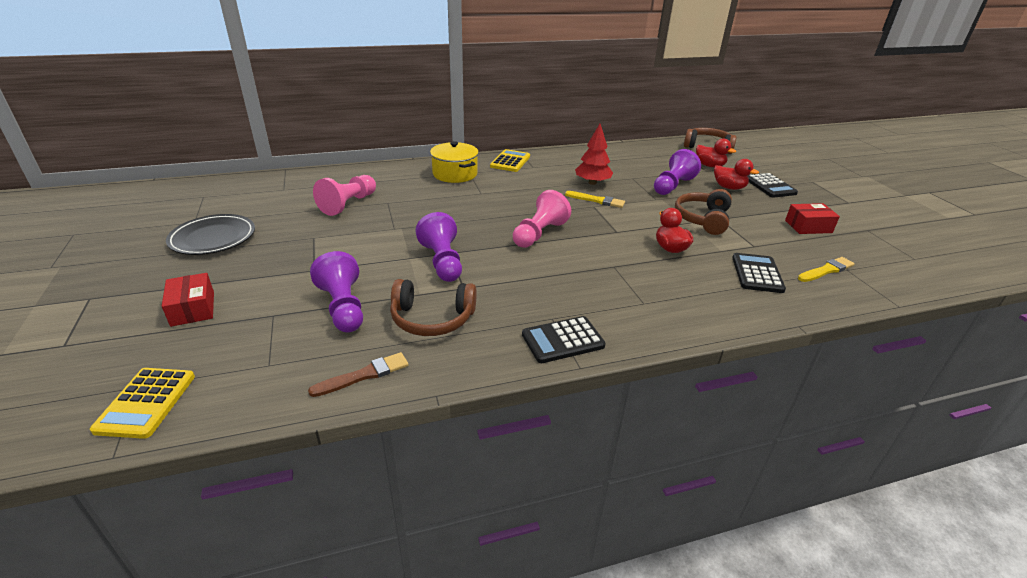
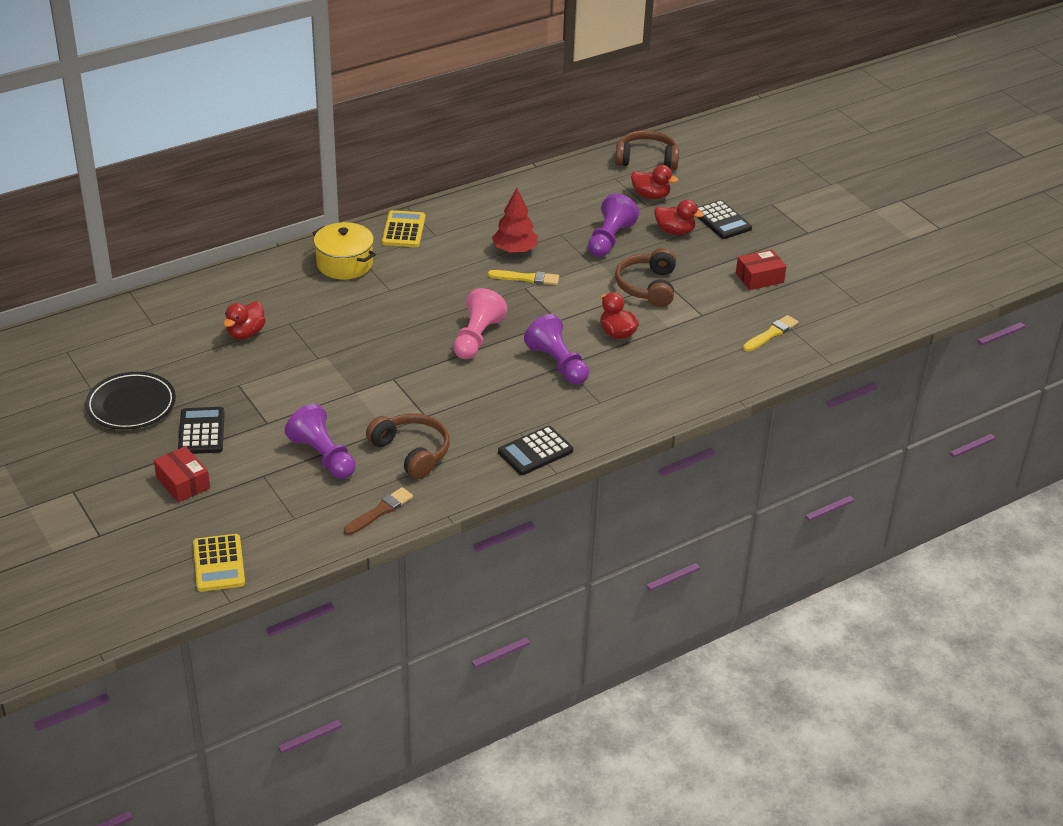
camera: 15 degrees left, 5 degrees up
(348, 204) = (245, 333): pink pawn -> red duck
(432, 318) = (411, 452): brown headphones -> brown headphones turned 120 degrees counterclockwise
(442, 262) = (391, 391): purple pawn -> purple pawn (557, 364)
(757, 273) = (704, 350): black calculator -> black calculator (201, 431)

